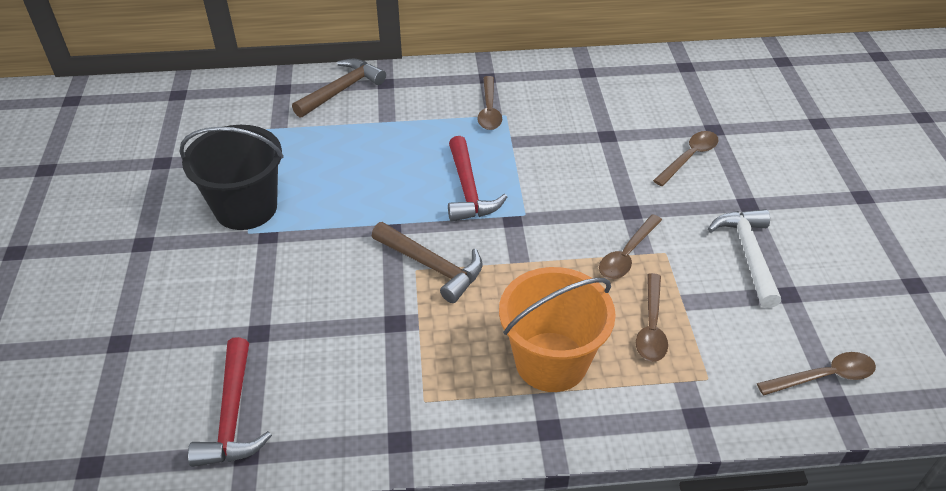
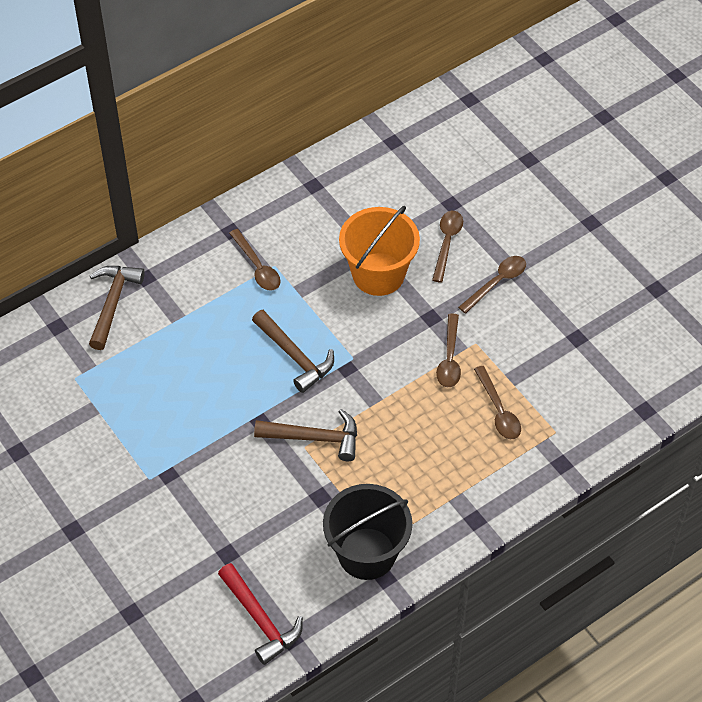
camera: 30 degrees left, 10 degrees up
(246, 208) = (129, 458): black bucket -> black bucket (367, 553)
(468, 190) = (295, 356): red hammer -> brown hammer
(551, 361) = (447, 471): orange bucket -> orange bucket (378, 274)
(748, 254) = (534, 316): white hammer -> none
(824, 377) = (627, 393): brown spoon -> brown spoon (497, 283)

